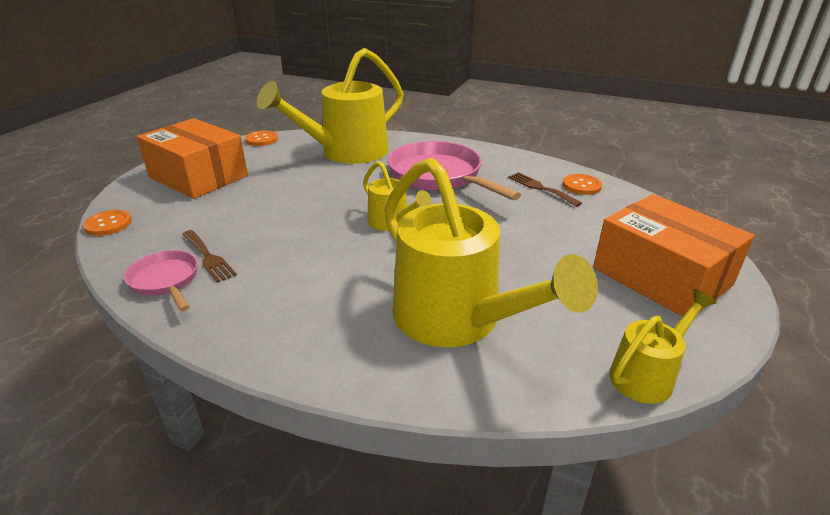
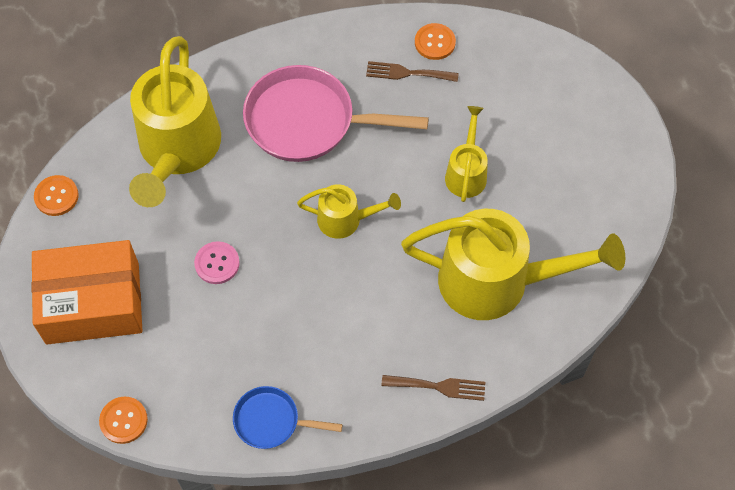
camera: 45 degrees left, 30 degrees up
(166, 281) = (271, 421): pink pan -> blue pan
(208, 257) = (264, 376): brown fork -> brown fork (438, 386)
(283, 197) = (217, 263): none -> pink button
(647, 375) = (629, 234): yellow watering can -> yellow watering can (466, 172)
(661, 276) = (576, 129): orange box -> none

